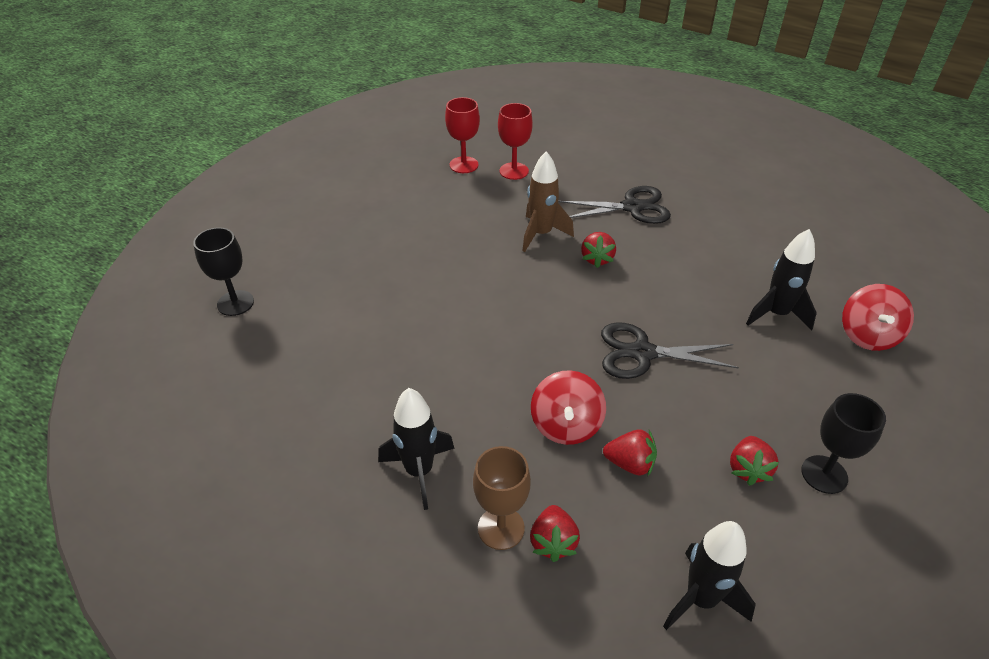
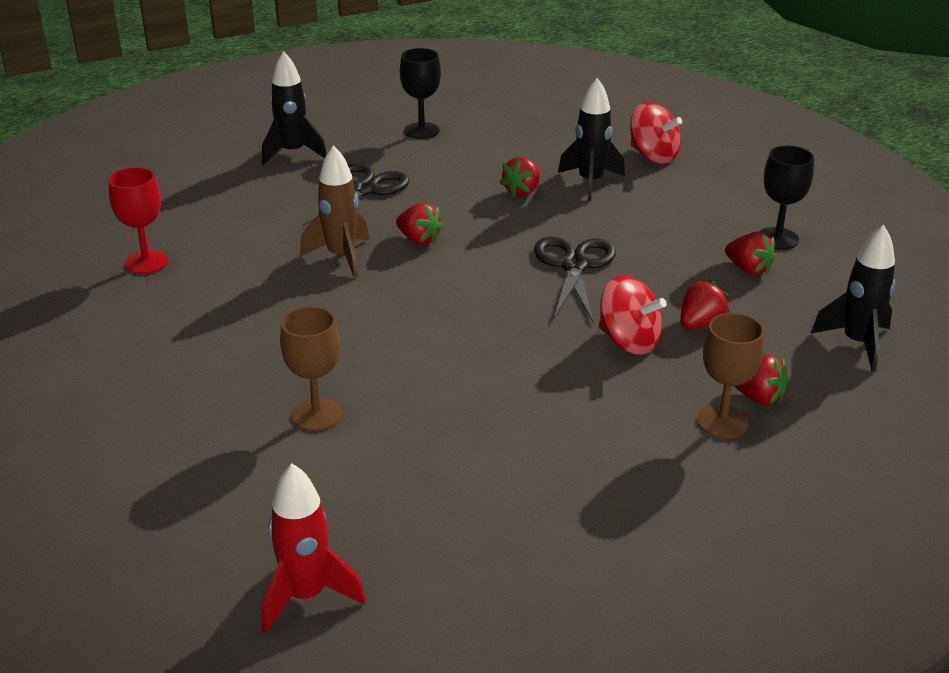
camera: 60 degrees left, 10 degrees down
(192, 373) = (306, 596): none -> red rocket
(235, 303) = (203, 525): black goblet -> black goblet (421, 131)
(363, 301) = (317, 414): none -> brown goblet
(419, 471) = (617, 451): black rocket -> black rocket (293, 153)
(514, 171) = (206, 234): red goblet -> none
(642, 353) = (574, 265): black scissors -> black scissors turned 150 degrees clockwise
(718, 282) = (522, 191): none -> red strawberry

